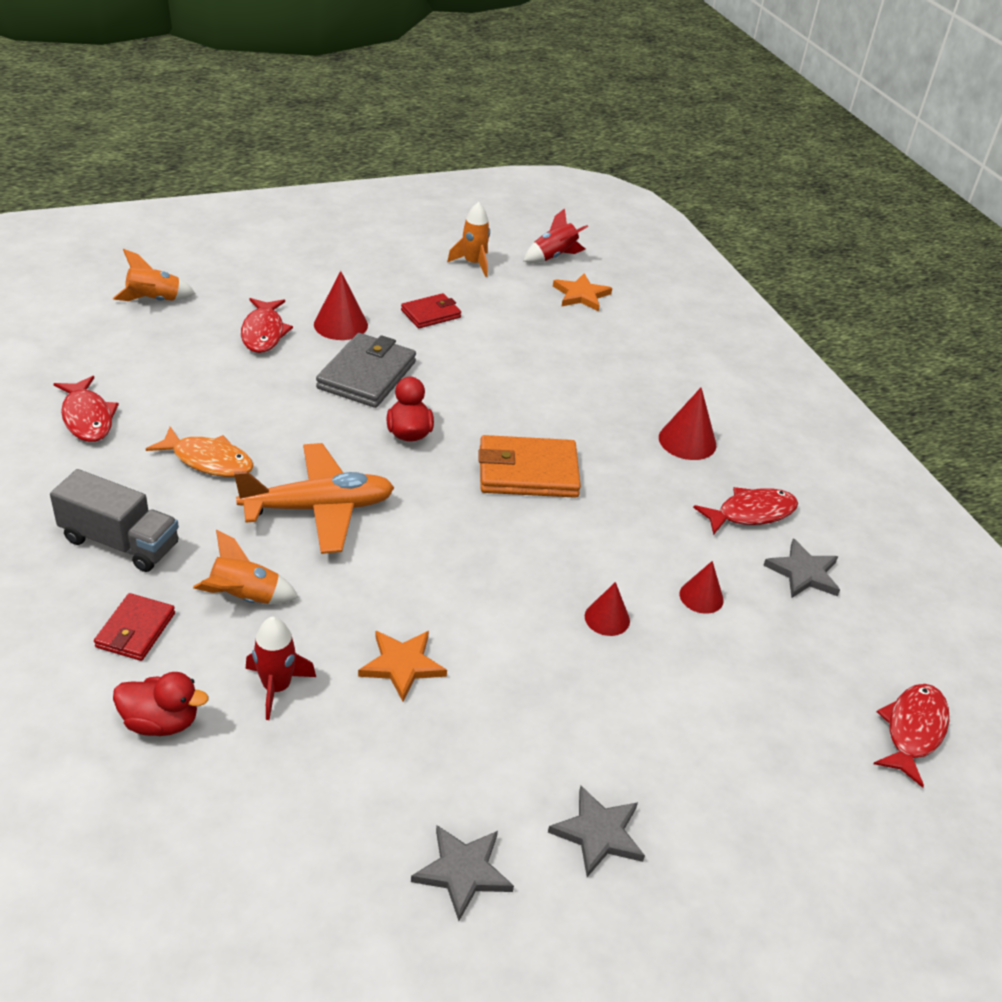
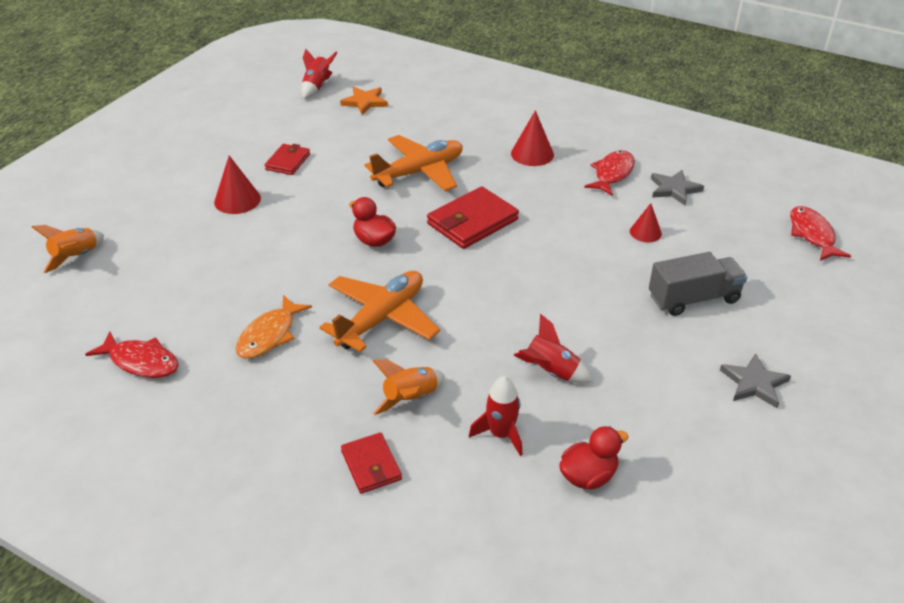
camera: 35 degrees left, 0 degrees up
(120, 542) = (283, 422): grey truck -> grey truck (693, 298)
(161, 722) = (463, 503): red duck -> red duck (588, 476)
(208, 460) = (269, 335): orange fish -> orange fish turned 135 degrees clockwise
(263, 332) = (191, 234): red fish -> none
(367, 375) = (299, 222): grey wallet -> none
(402, 665) = (551, 372): orange star -> red rocket
(463, 871) = (722, 451): grey star -> none
(473, 263) = (272, 116): orange rocket -> none
(528, 472) = (472, 222): orange wallet -> red wallet
(541, 393) = (419, 172): none -> orange plane
(607, 618) = (617, 274): red cone -> none

